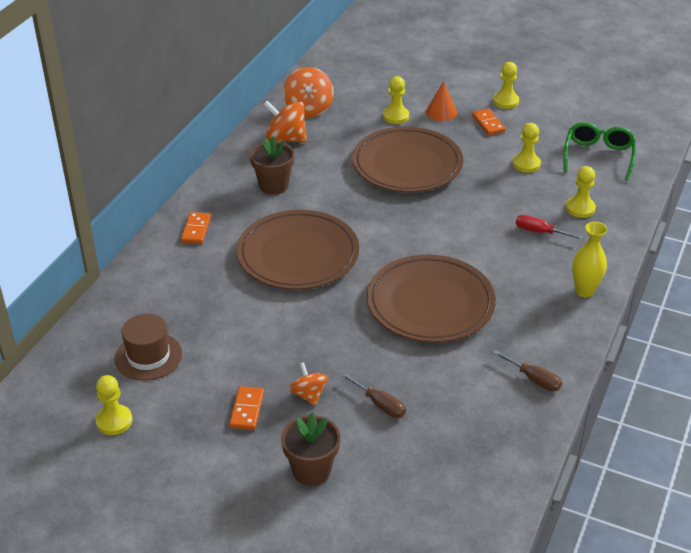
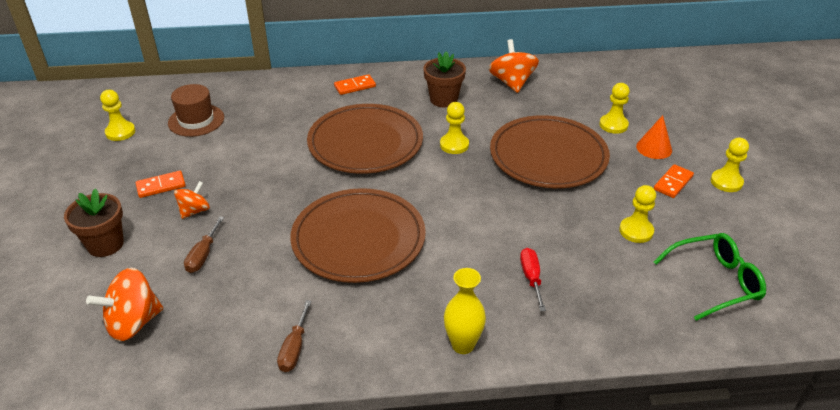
camera: 60 degrees right, 0 degrees up
(308, 109) = (566, 78): orange spinning top -> orange spinning top (133, 323)
(580, 208) = (603, 297): yellow pawn -> yellow pawn (454, 145)

